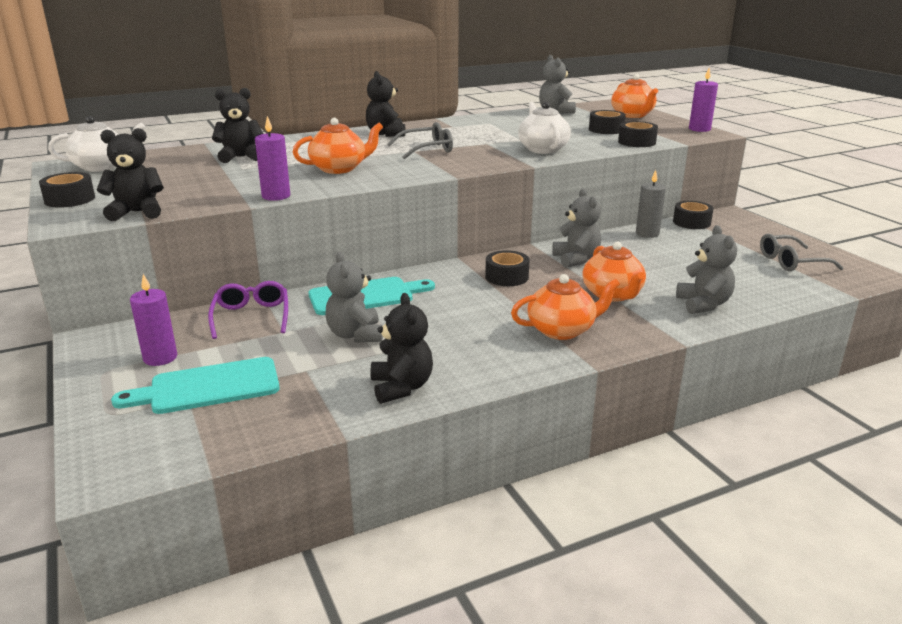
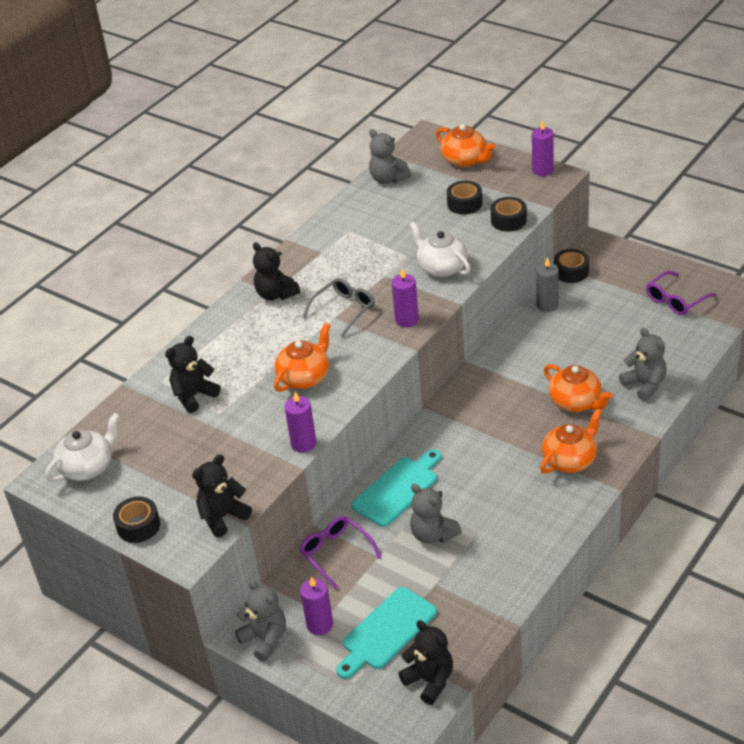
camera: 25 degrees left, 15 degrees up
(401, 387) = (512, 567): black teddy bear -> black teddy bear (430, 681)
(472, 163) = (406, 320): none -> purple candle
(506, 277) = (483, 416): black tape -> none
(576, 259) = (518, 368): grey teddy bear -> grey teddy bear (265, 639)
(791, 262) = (676, 300): grey glasses -> purple glasses

